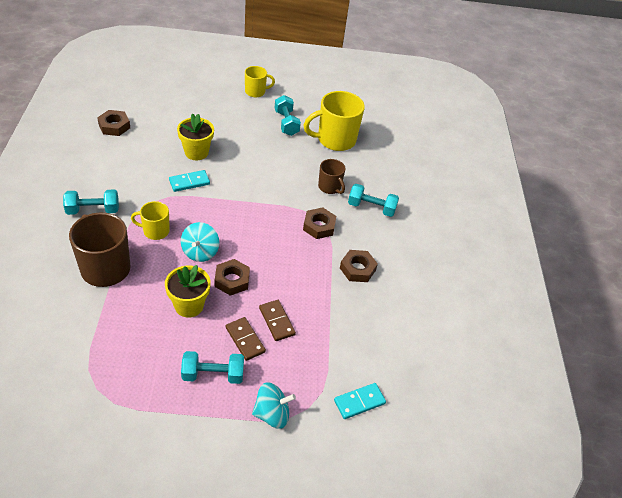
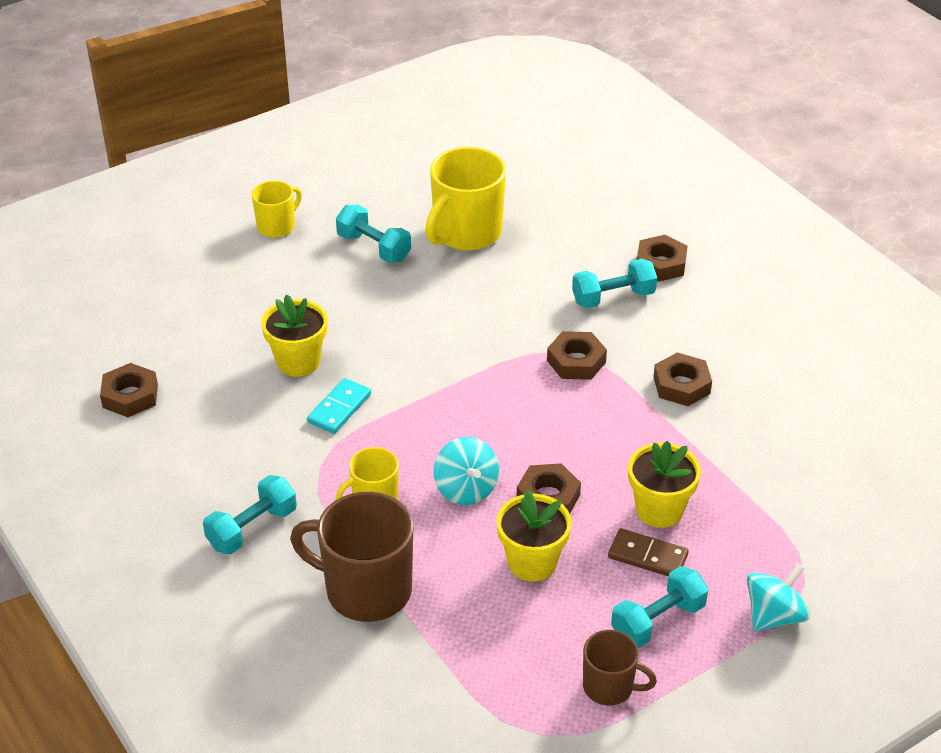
camera: 30 degrees left, 5 degrees down
(277, 321) = (659, 510): brown domino -> yellow flower pot
(330, 187) = (532, 302): brown mug -> brown mug (609, 687)
(359, 402) = (851, 536): turquoise domino -> none
(413, 206) = (661, 264): none -> brown nut

